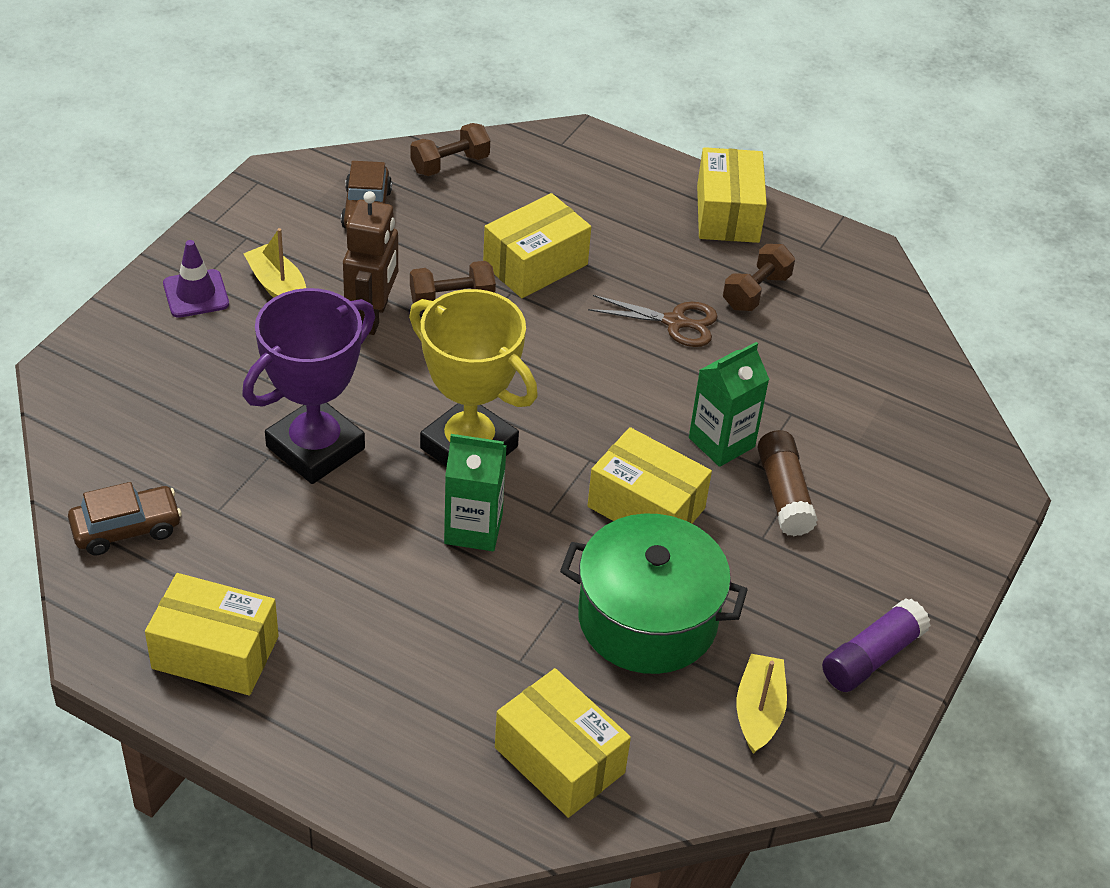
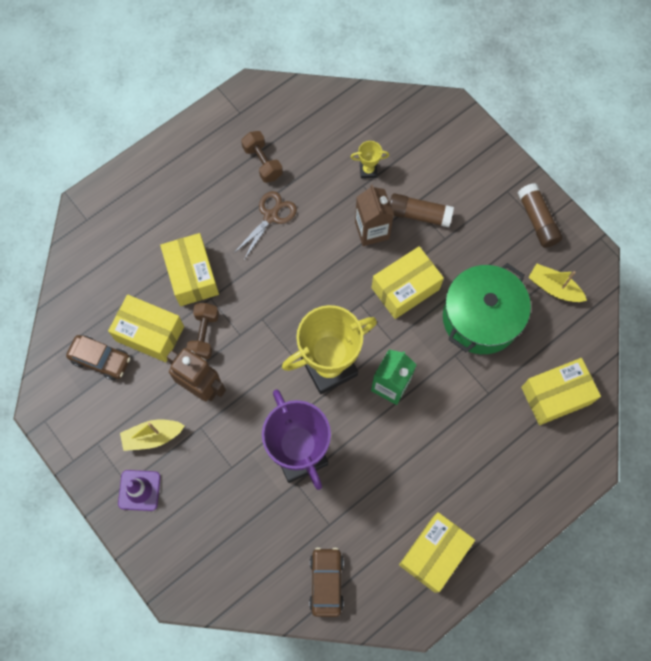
camera: 65 degrees left, 25 degrees up
(450, 164) = (78, 294): brown dumbbell -> none
(721, 442) = (372, 230): green carton -> brown carton
(727, 214) = (191, 149): yellow box -> yellow box (150, 333)
(820, 413) = (368, 171): none -> yellow trophy
(872, 657) = (537, 220): purple glue stick -> brown glue stick

